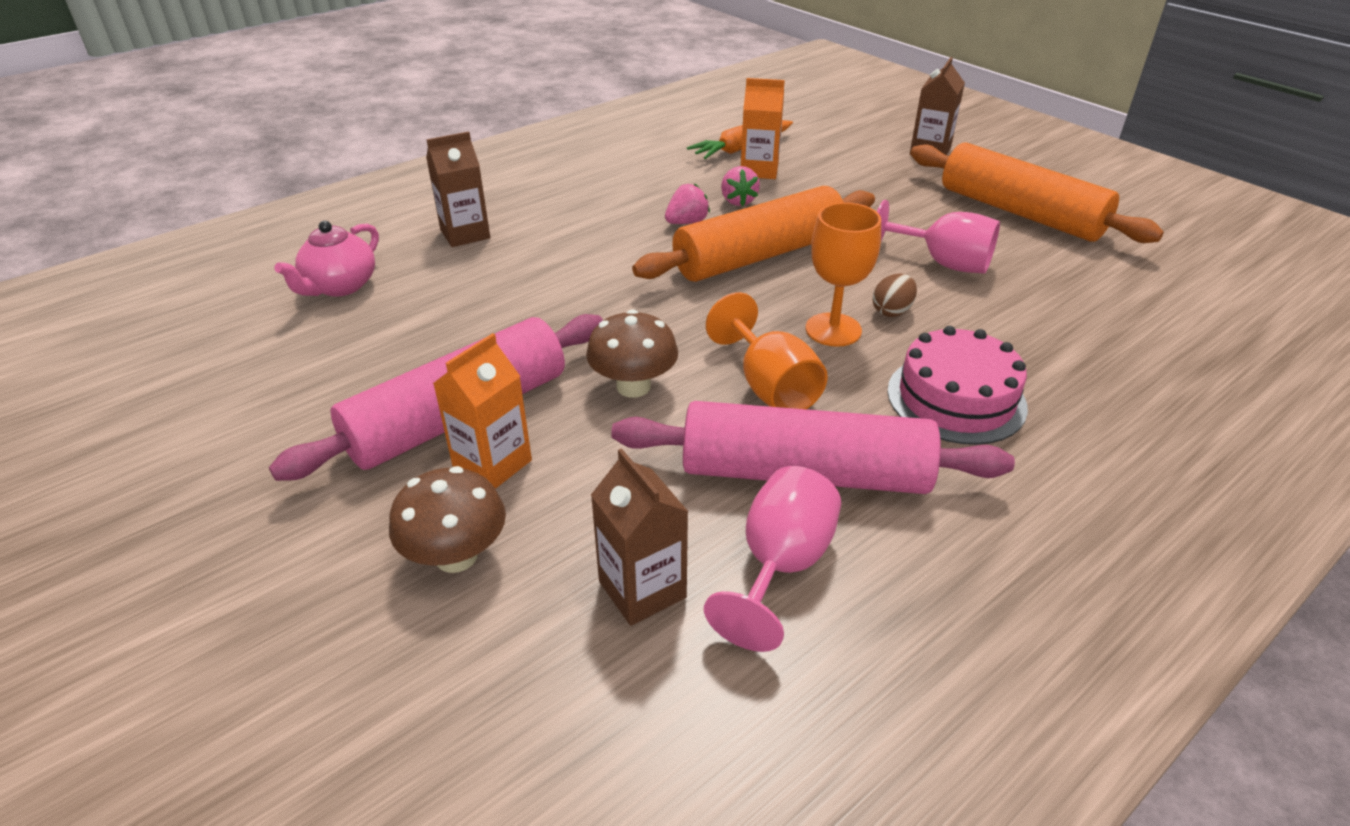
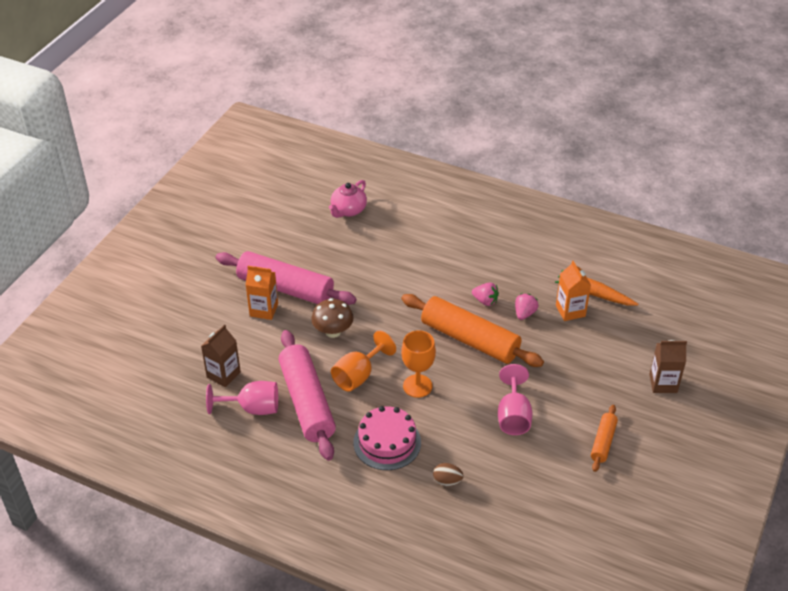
camera: 65 degrees right, 5 degrees up
(340, 286) = (348, 210): pink teapot -> pink teapot turned 60 degrees counterclockwise
(456, 556) = (215, 321): brown mushroom -> none
(465, 234) = (417, 227): brown carton -> none
(738, 201) = (524, 313): pink strawberry -> pink strawberry turned 150 degrees clockwise
(892, 311) = (449, 404): brown egg -> brown egg (447, 481)
(1020, 212) = (603, 442): orange rolling pin -> orange rolling pin, size x0.49

